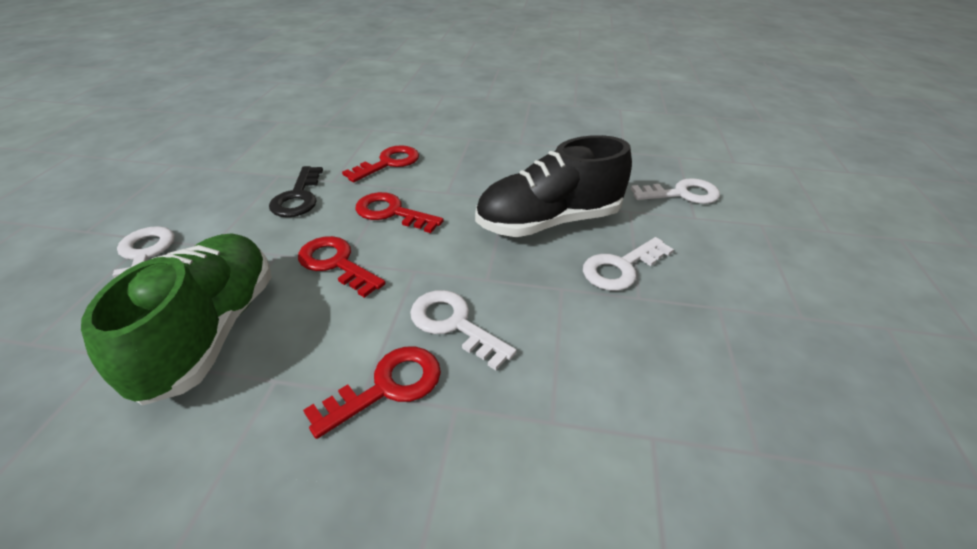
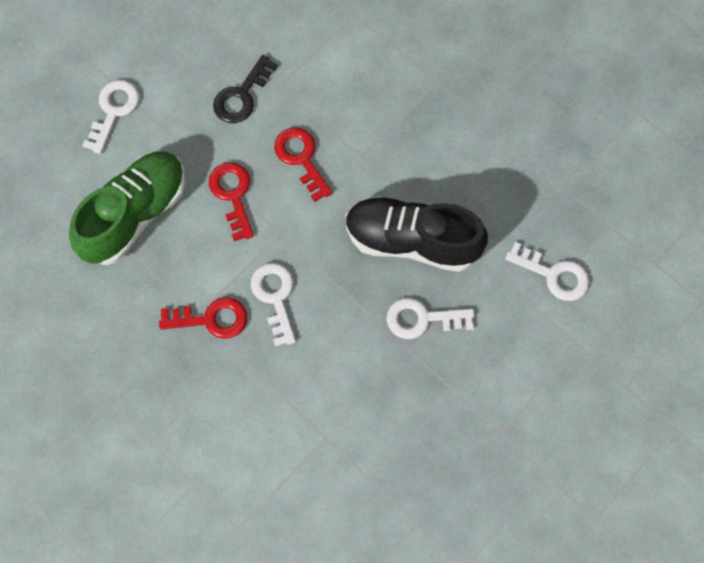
camera: 35 degrees right, 30 degrees up
(388, 163) = (337, 84): red key -> none

